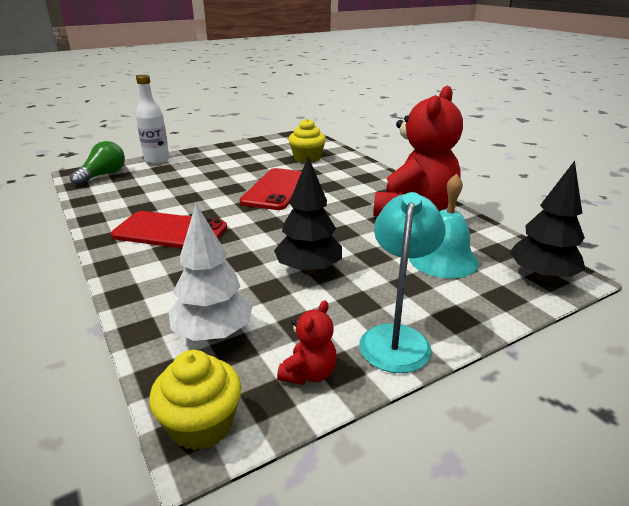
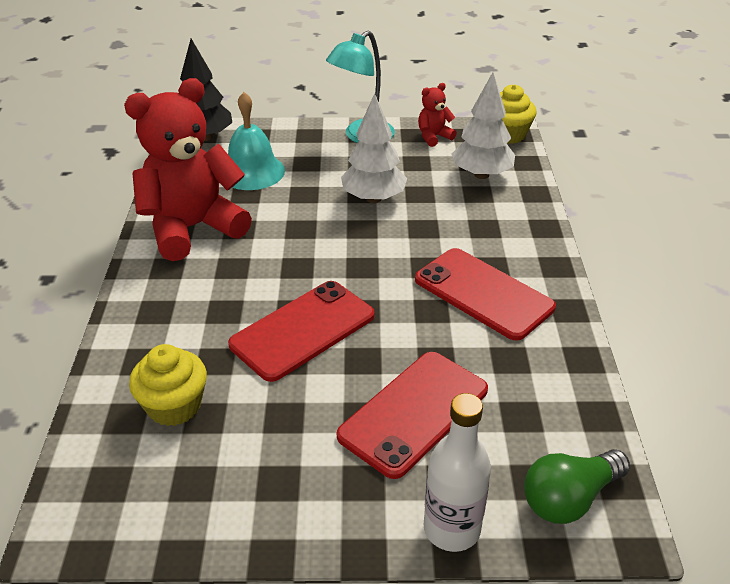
camera: 150 degrees left, 10 degrees up
(190, 179) = (413, 412): none -> red phone
(308, 270) = (373, 198): black tree -> white tree

